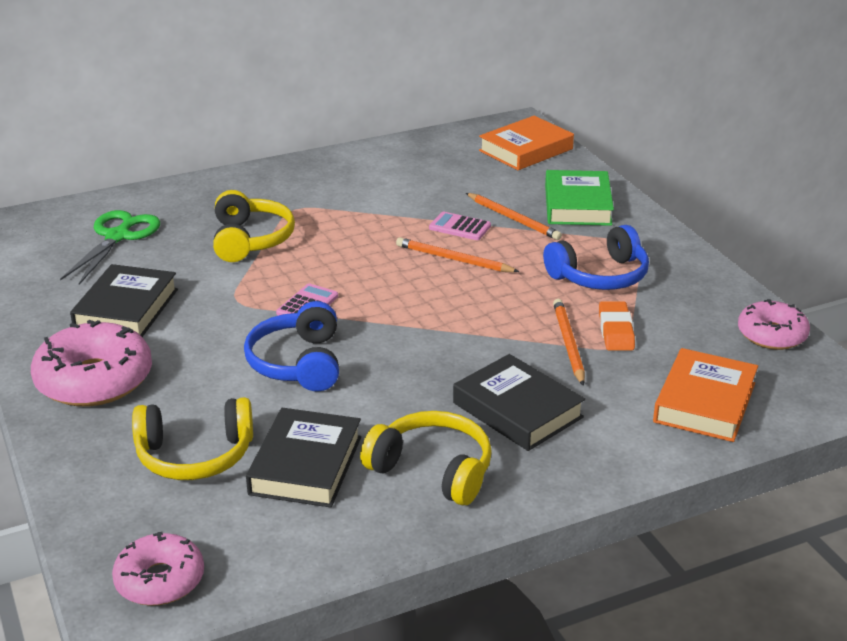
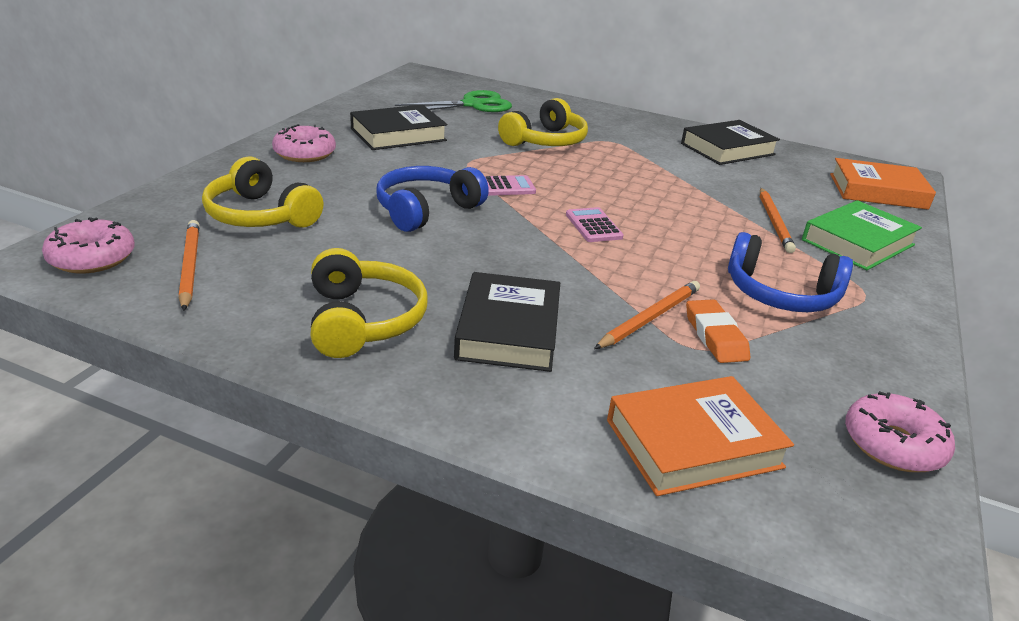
camera: 45 degrees right, 0 degrees up
(94, 380) = (304, 153): pink donut -> pink donut, size x0.63
(306, 465) = (299, 261): black book -> black book (727, 149)
(453, 259) = (667, 219): orange pencil -> orange pencil (189, 266)
(460, 227) = (715, 205): pink calculator -> pink calculator (593, 226)
(615, 331) = (715, 336): orange eraser -> orange eraser turned 60 degrees counterclockwise

